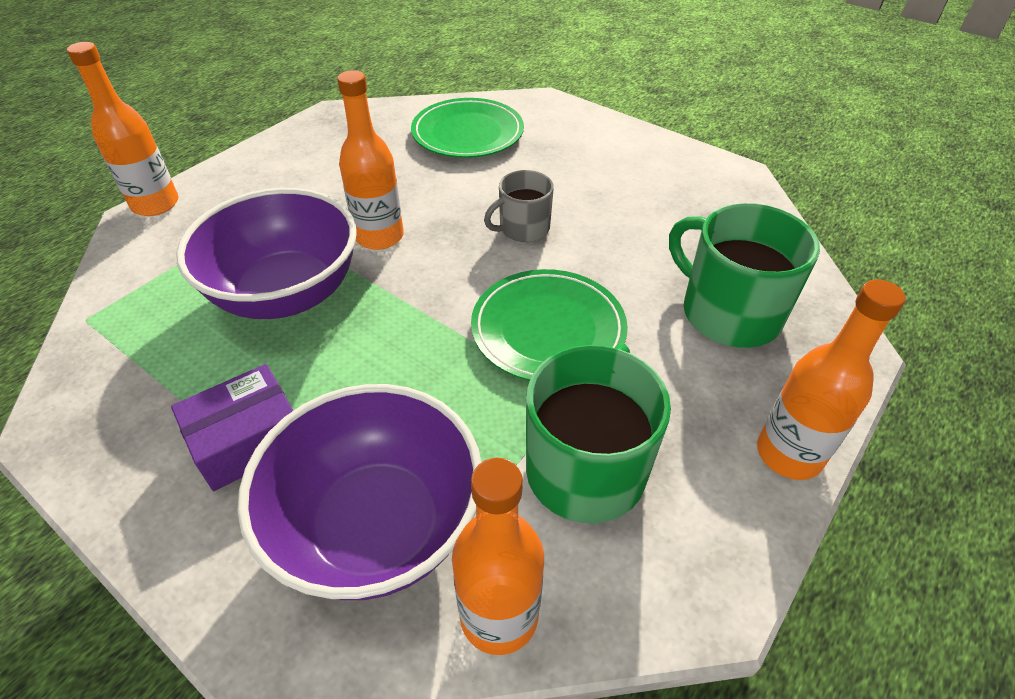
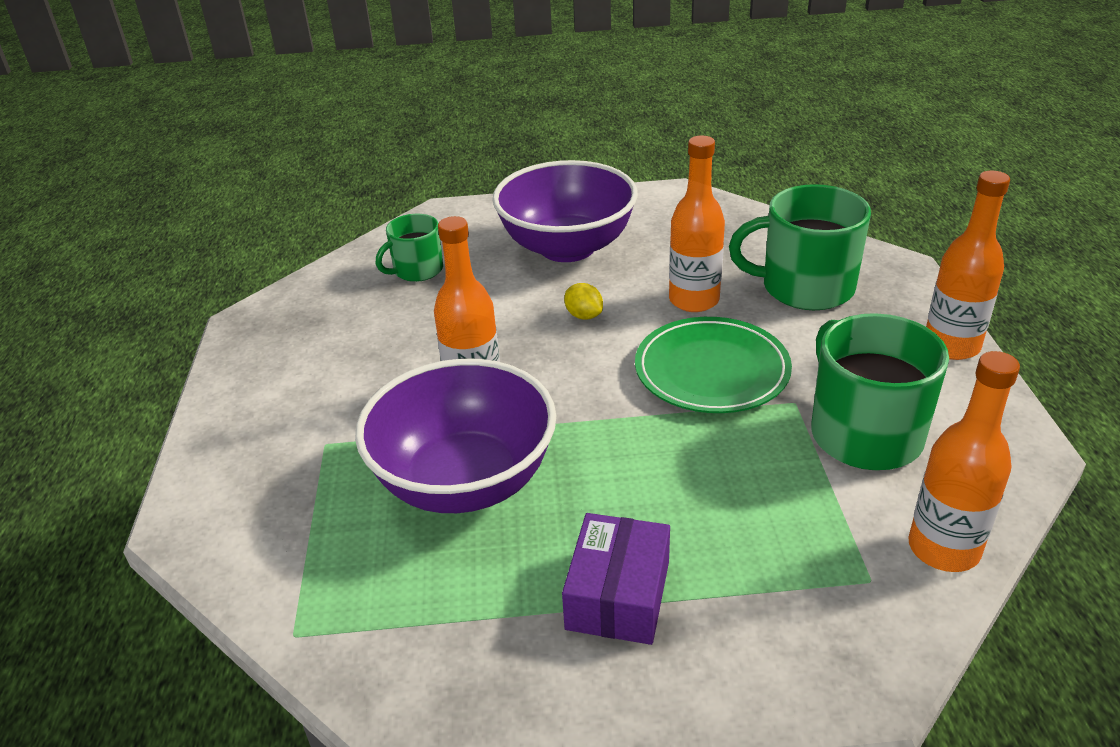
camera: 40 degrees left, 10 degrees down
(155, 204) = (184, 502): orange bottle -> orange bottle (694, 300)
(377, 526) = (799, 566): purple bowl -> purple bowl (567, 247)
(467, 133) = (417, 270): green plate -> green mug
(523, 228) = (584, 315): grey mug -> yellow lemon

